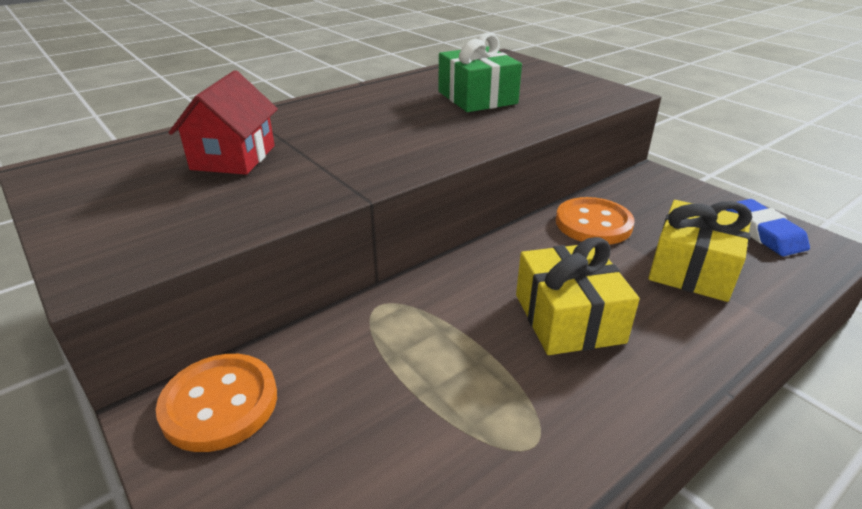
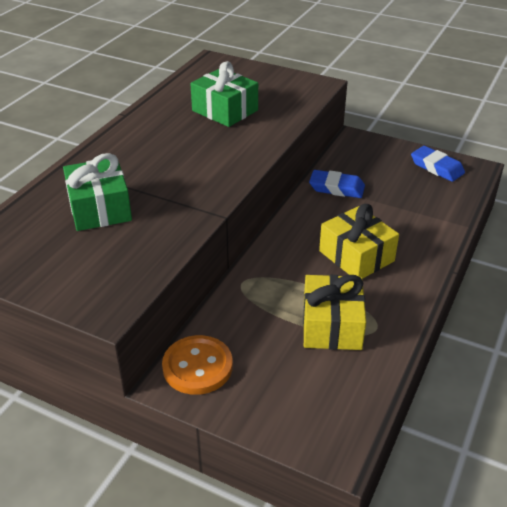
camera: 25 degrees left, 5 degrees up
(233, 157) = (99, 208): red house -> green gift
(593, 223) = (336, 188): orange button -> blue eraser
(693, 269) = (408, 204): yellow gift -> yellow gift (332, 325)

